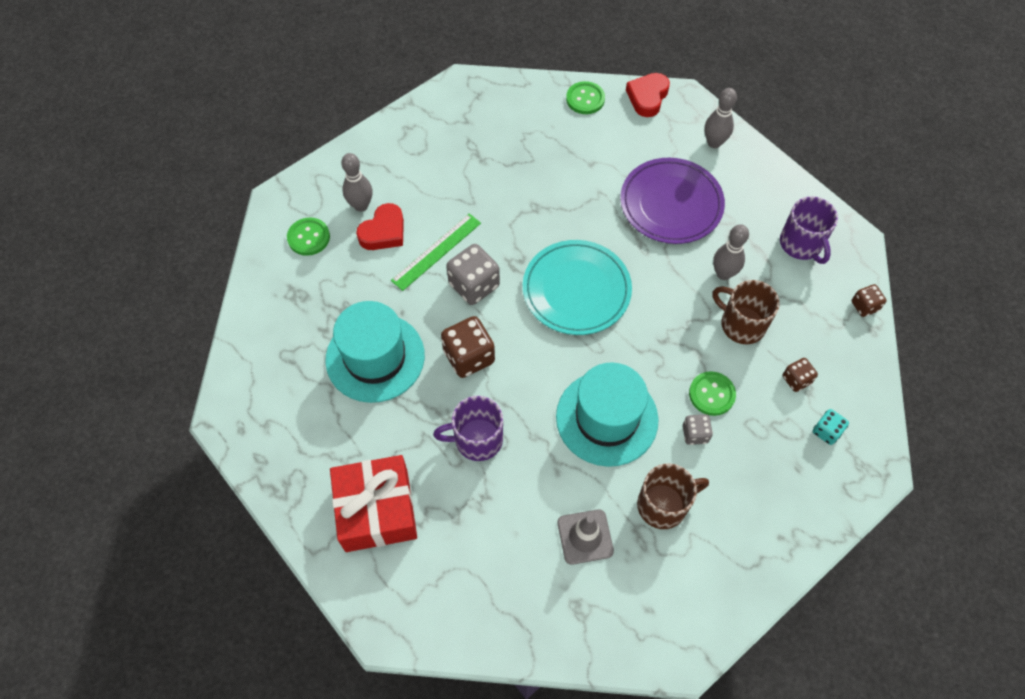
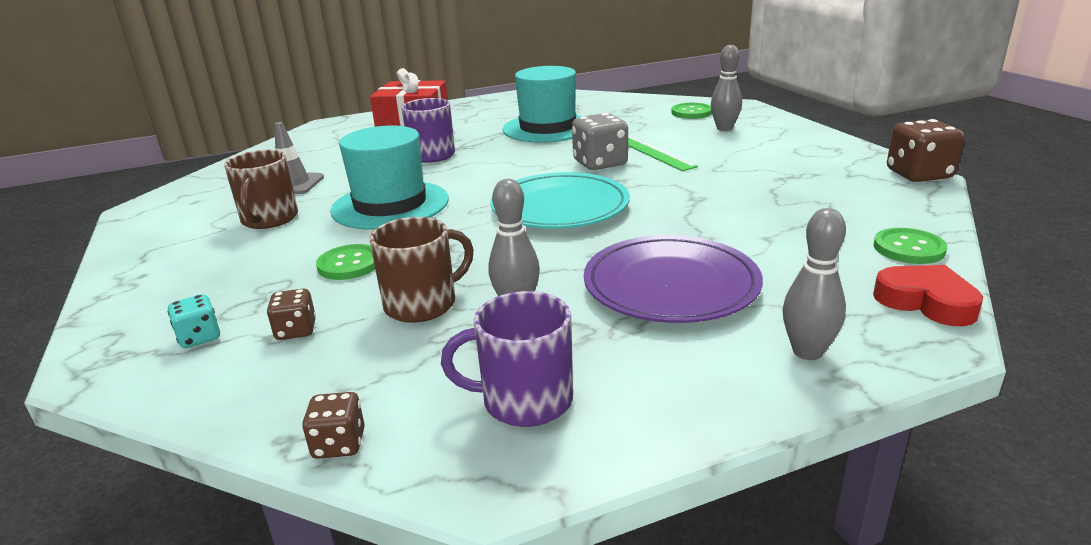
camera: 110 degrees right, 35 degrees down
(383, 232) = (687, 135): red heart -> none
(469, 357) = (518, 157): brown dice -> brown dice (918, 174)
(695, 434) = (316, 246): grey dice -> none

